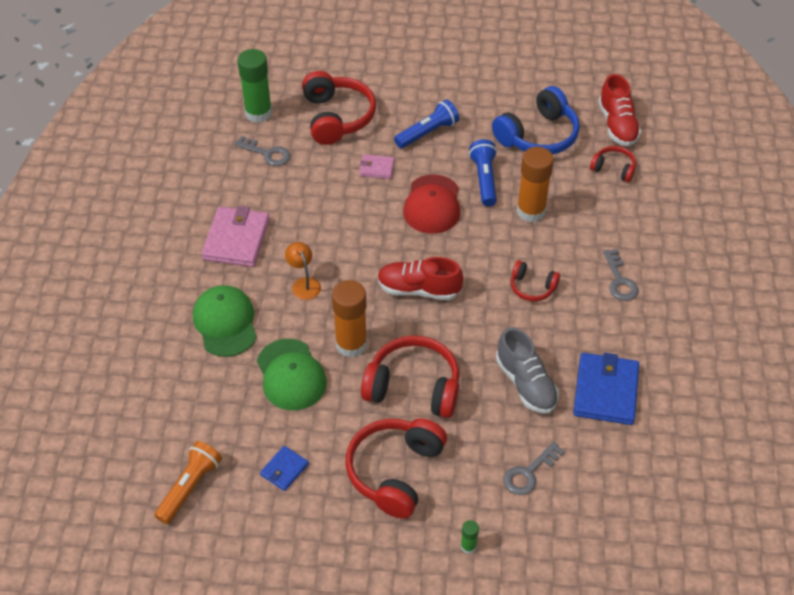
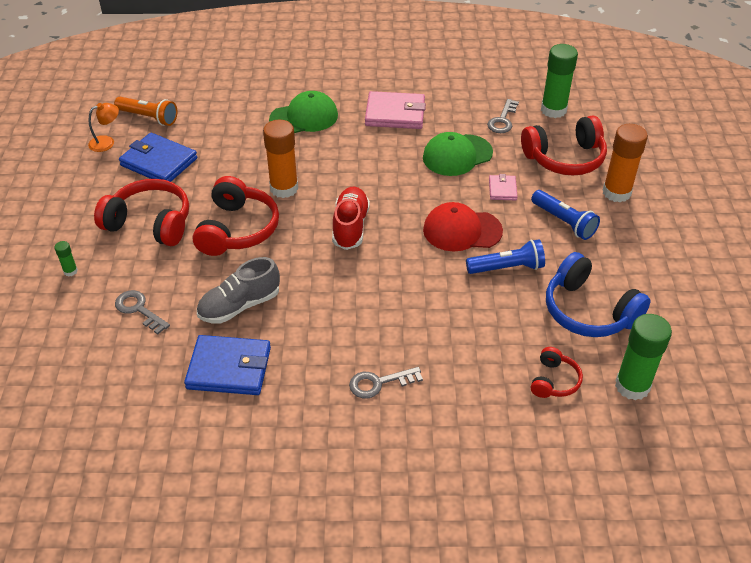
camera: 85 degrees right, 5 degrees down
(284, 469) = (159, 162): blue wallet -> blue wallet, size x1.93
(291, 375) = (251, 157): green cap -> green cap (457, 155)
(304, 284) = (350, 155): orange lamp -> orange lamp (107, 142)
(531, 211) = (468, 306): orange glue stick -> orange glue stick (616, 192)
(532, 287) = (361, 309): red headphones -> none
(617, 125) = (632, 386): red shoe -> green glue stick

